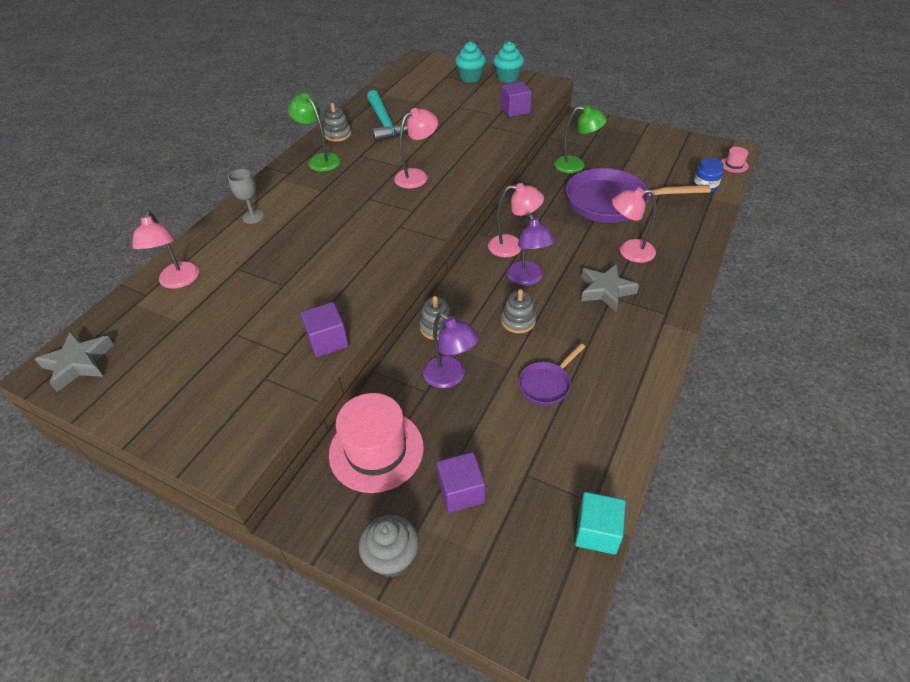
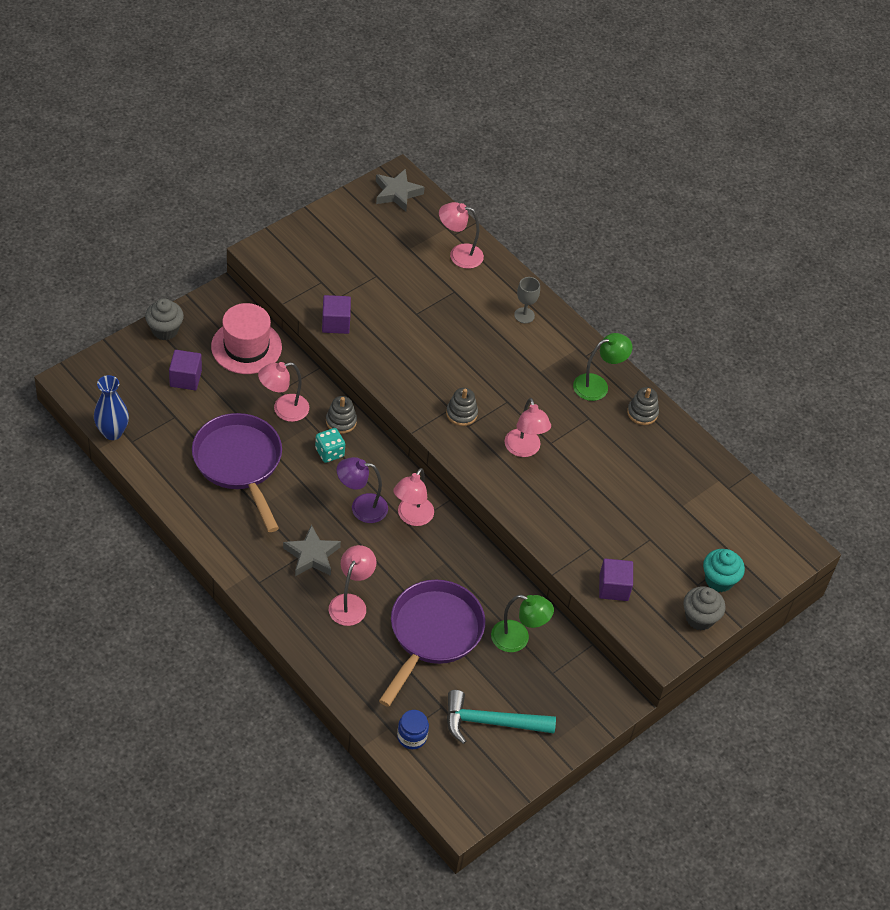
camera: 105 degrees right, 5 degrees up
(385, 123) = (645, 459): turquoise hammer -> turquoise hammer (491, 722)
(450, 377) = (283, 410): purple lamp -> pink lamp
(481, 321) = (329, 452): none -> turquoise dice
(508, 78) = (699, 618): turquoise cupcake -> grey cupcake
(518, 321) = (315, 476): grey stacking toy -> grey stacking toy (461, 413)
(546, 384) = (239, 463): purple pan -> purple pan, size x2.07
(576, 165) = (518, 639): green lamp -> green lamp turned 105 degrees counterclockwise
(597, 532) = (112, 432): turquoise cube -> blue vase
(734, 165) = (434, 795): pink hat -> none

